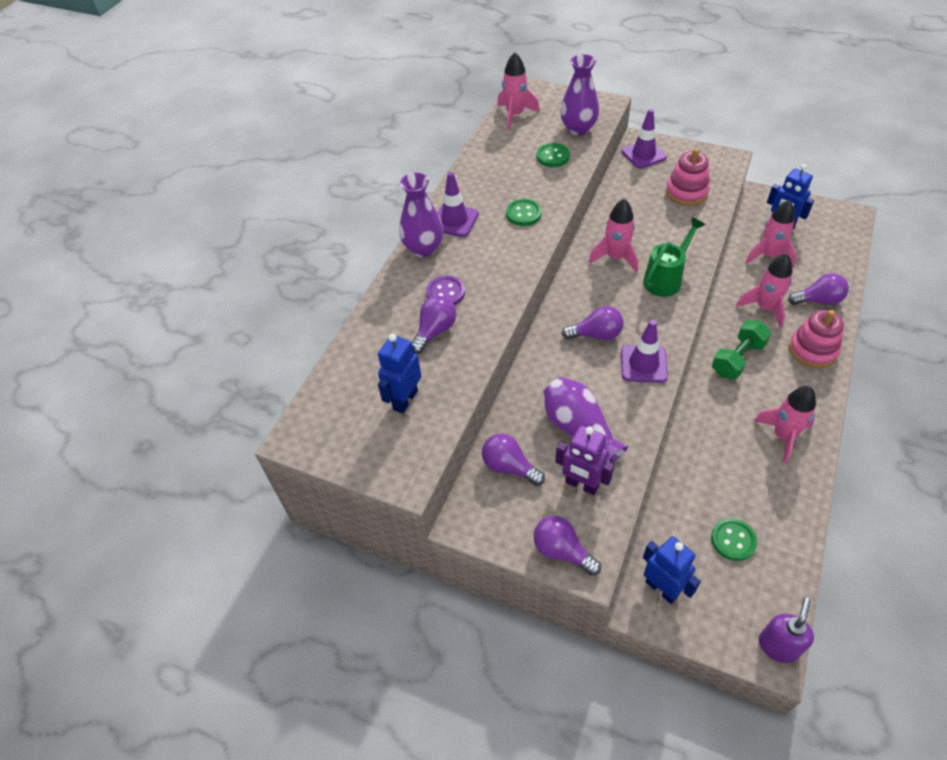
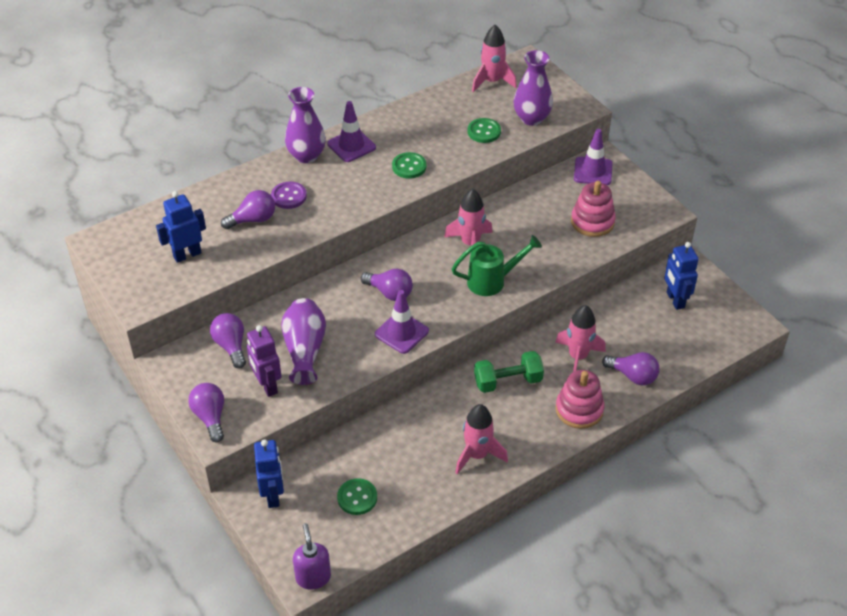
camera: 30 degrees right, 5 degrees down
(768, 256) = (633, 318): pink rocket -> none
(778, 646) = (313, 577): purple soap dispenser -> purple soap dispenser turned 75 degrees counterclockwise

